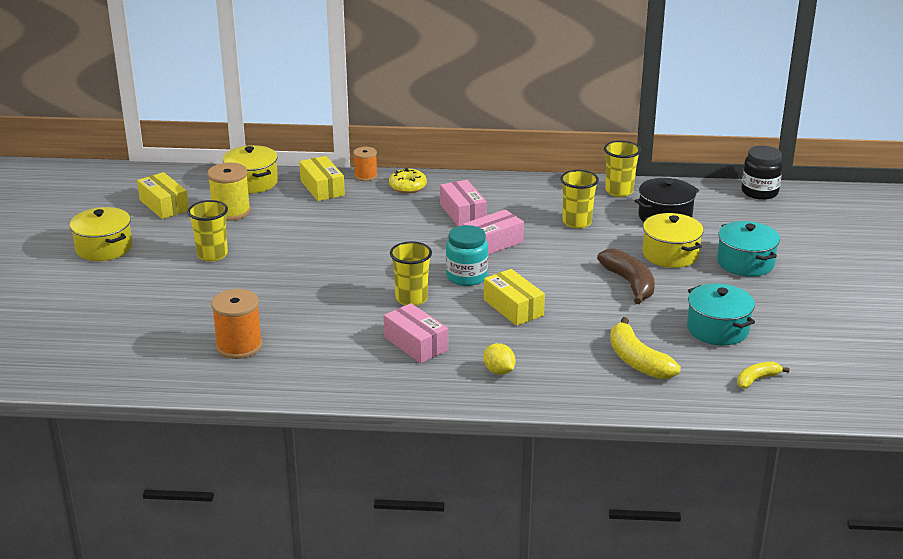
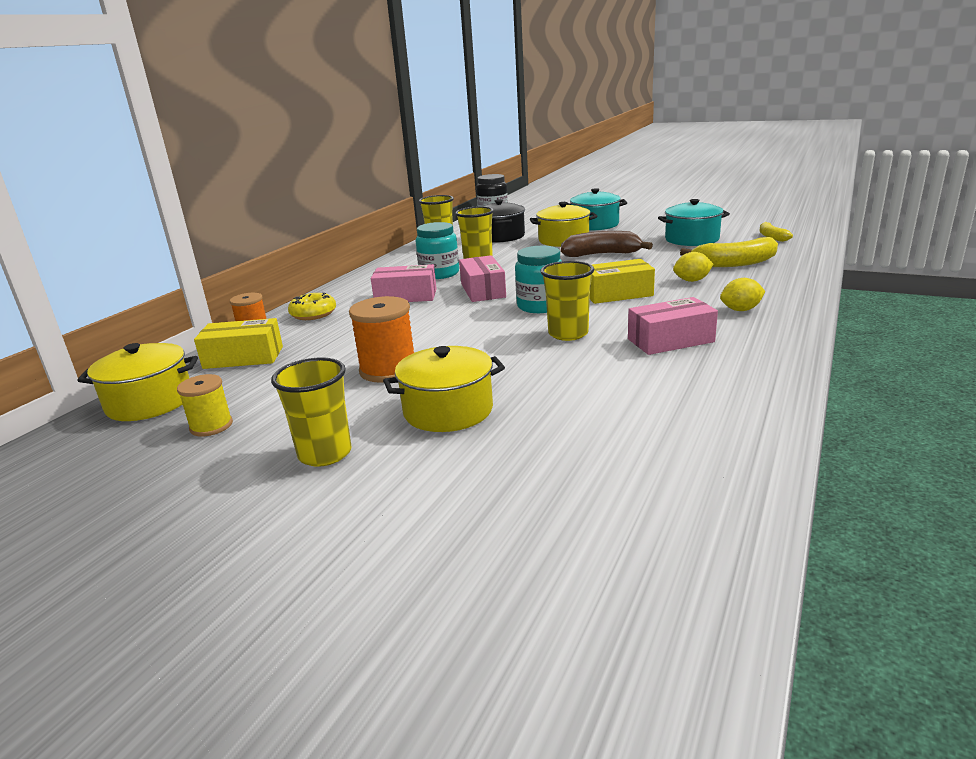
camera: 65 degrees left, 5 degrees down
(104, 248) = (153, 579): yellow pot -> yellow pot (448, 410)
(164, 205) = (94, 488): yellow box -> none
(231, 212) = (211, 426): yellow spool -> yellow spool, size x0.63
(239, 346) = (627, 454): orange spool -> orange spool (388, 370)
(527, 213) = (439, 274): none -> turquoise jar
(569, 341) = (692, 280): none -> yellow lemon

